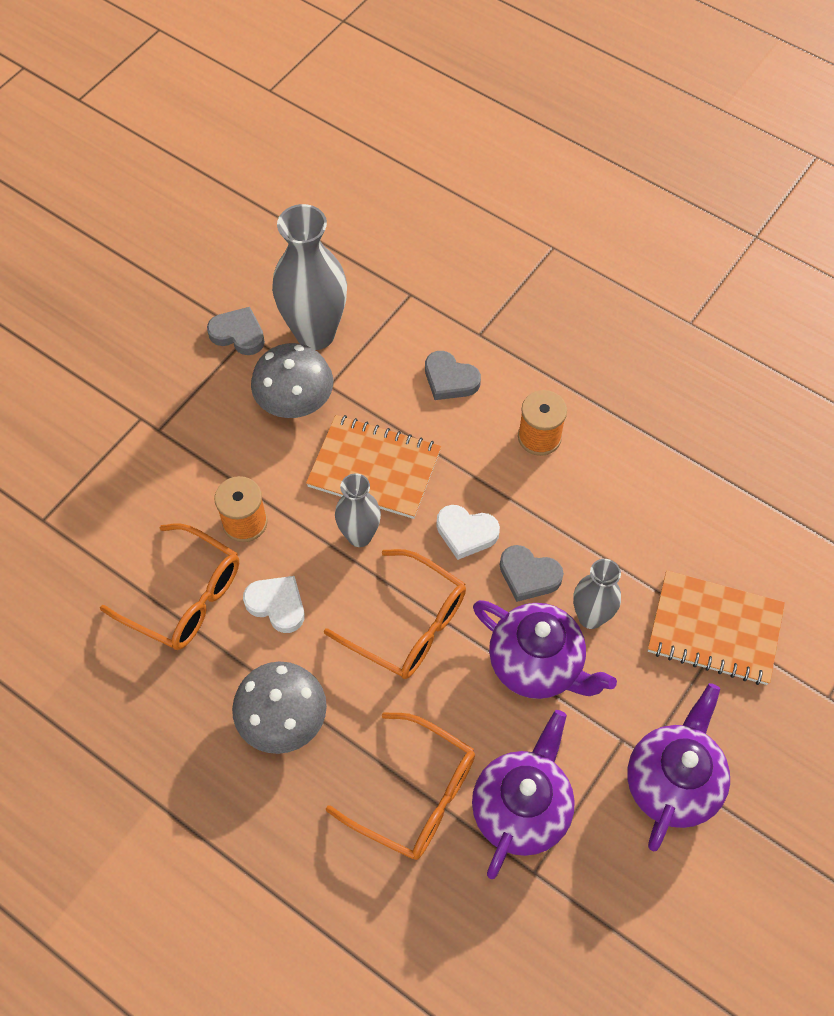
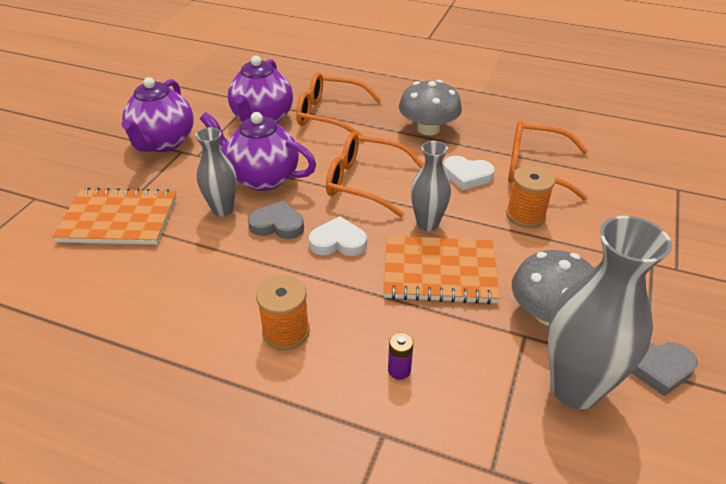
camera: 165 degrees right, 20 degrees down
(450, 379) = (399, 370): grey heart -> purple battery

